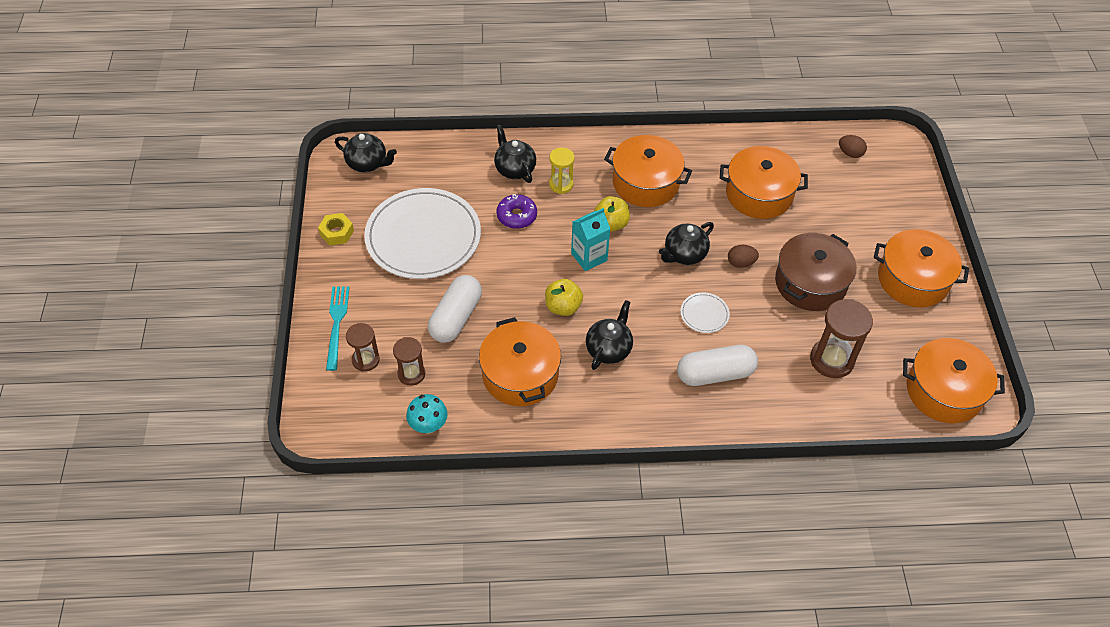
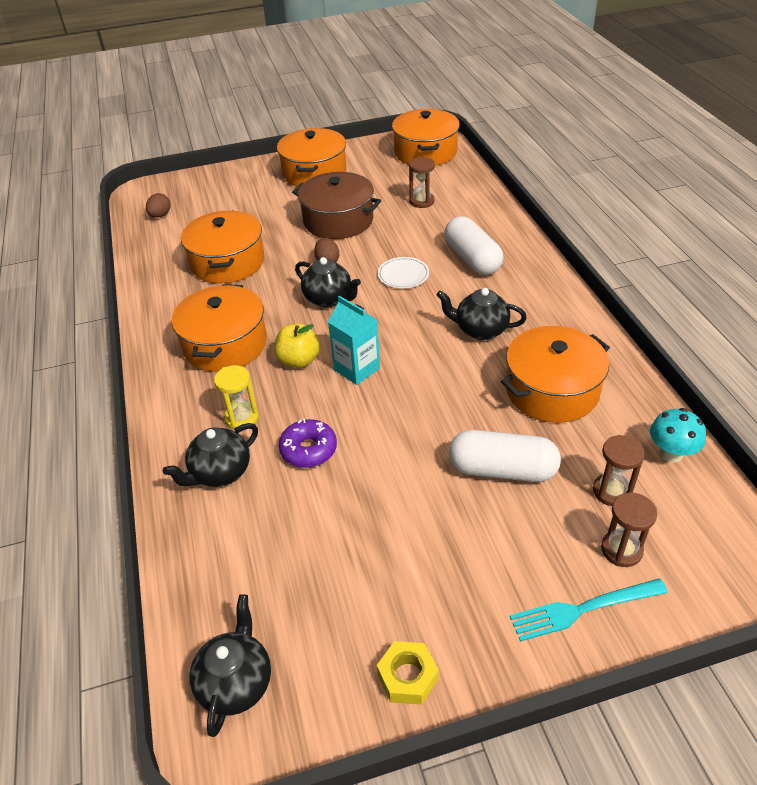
camera: 100 degrees left, 10 degrees down
(423, 237) = (378, 547): white plate -> none
(563, 307) = (440, 375): yellow apple -> none
(831, 360) = (422, 201): brown hourglass -> brown hourglass, size x0.62

